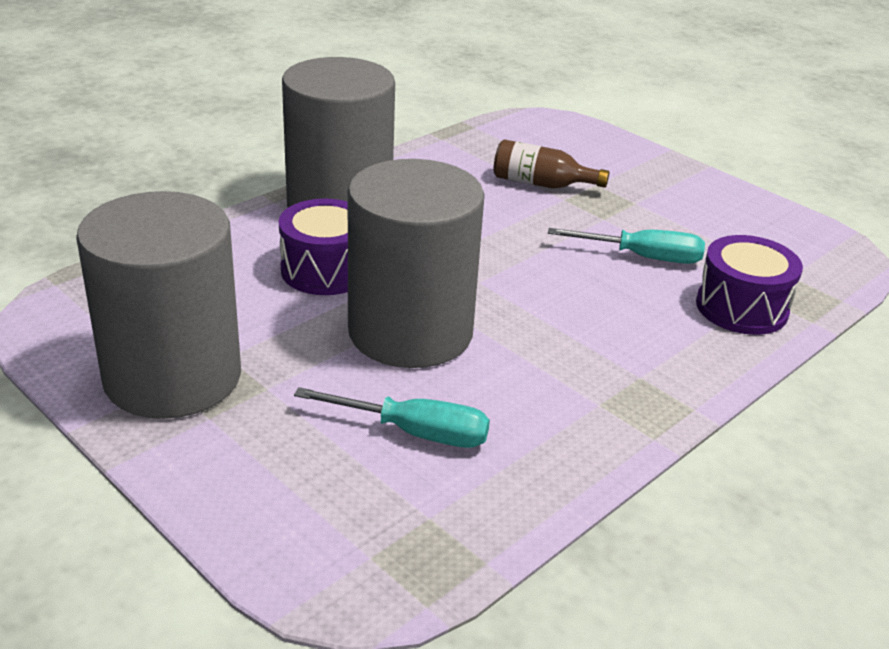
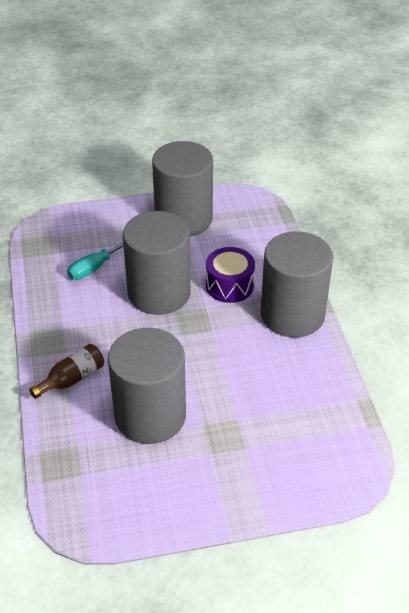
camera: 125 degrees right, 10 degrees up
(541, 184) = (263, 418): brown bottle -> brown bottle (72, 379)
(643, 257) = (150, 416): turquoise screwdriver -> grey cylinder
(741, 308) = (75, 427): purple drum -> none

